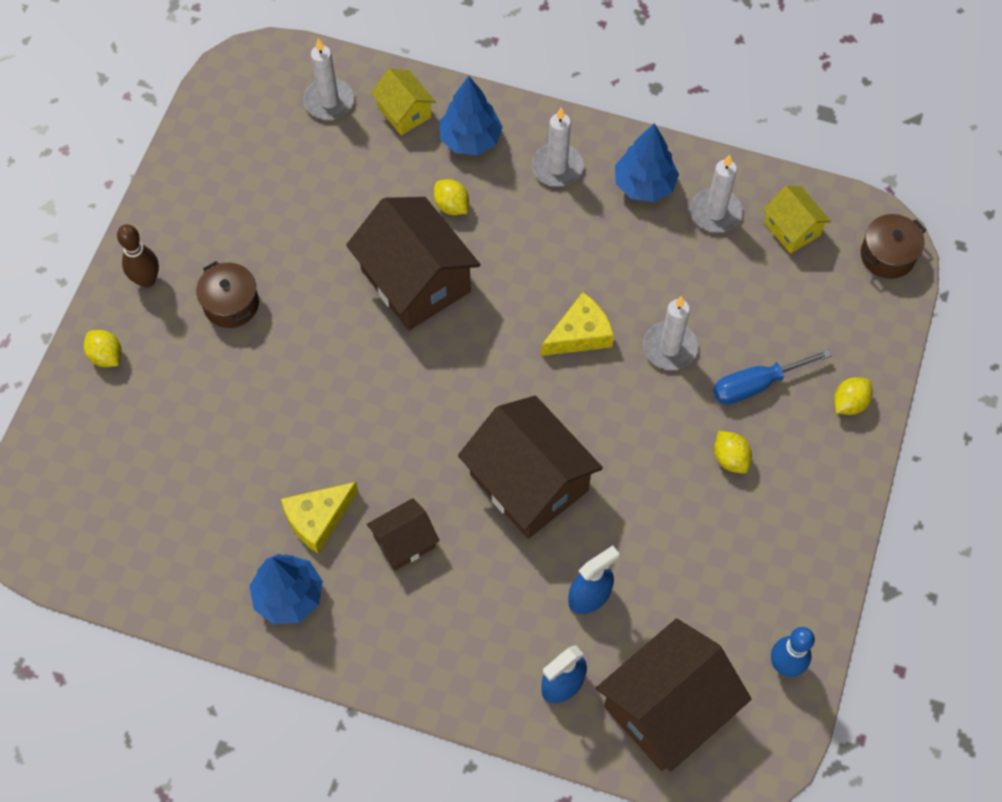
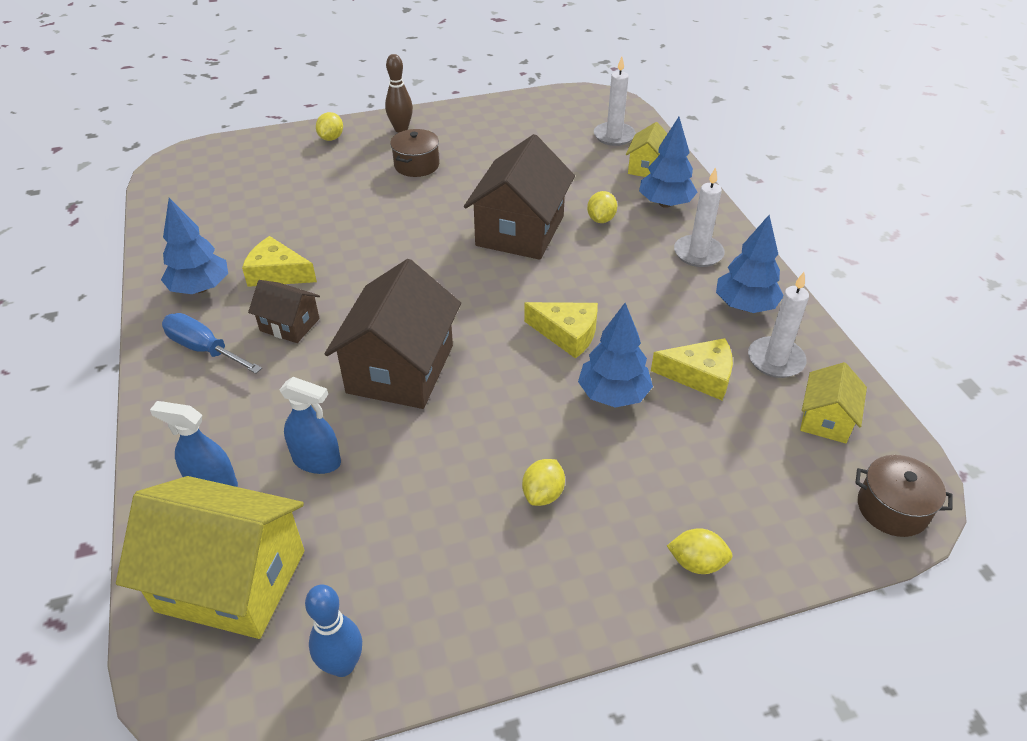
camera: 55 degrees right, 20 degrees down
(667, 707) = (231, 580): brown house -> yellow house
(670, 347) = (613, 394): white candle -> blue tree
(694, 275) = (700, 376): none -> yellow cheese
(756, 385) = (639, 474): blue screwdriver -> blue screwdriver (204, 349)

